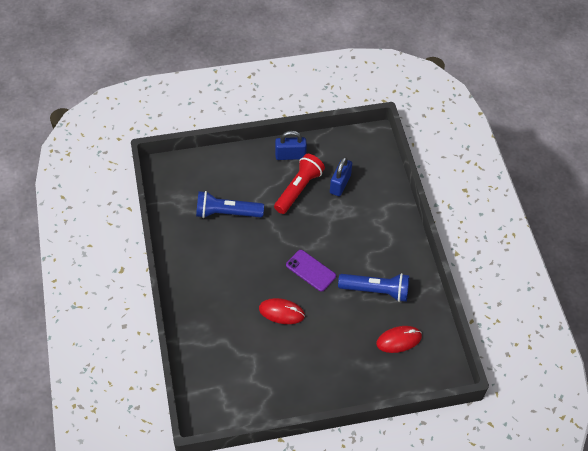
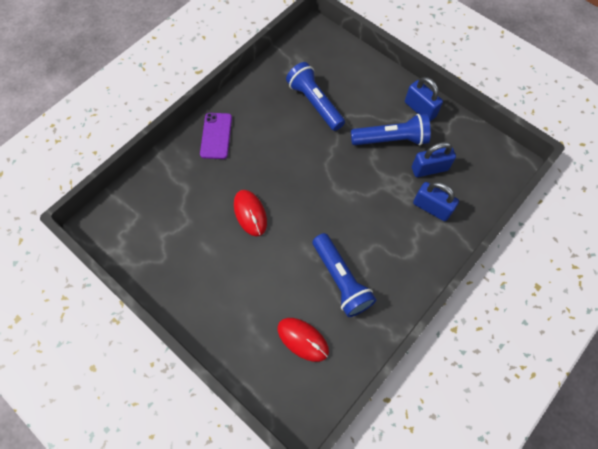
camera: 55 degrees right, 10 degrees up
(298, 189) = (391, 139): red flashlight -> blue flashlight
(310, 270) = (314, 208): purple phone -> purple phone (216, 136)
(369, 204) = (431, 208): none -> blue padlock

